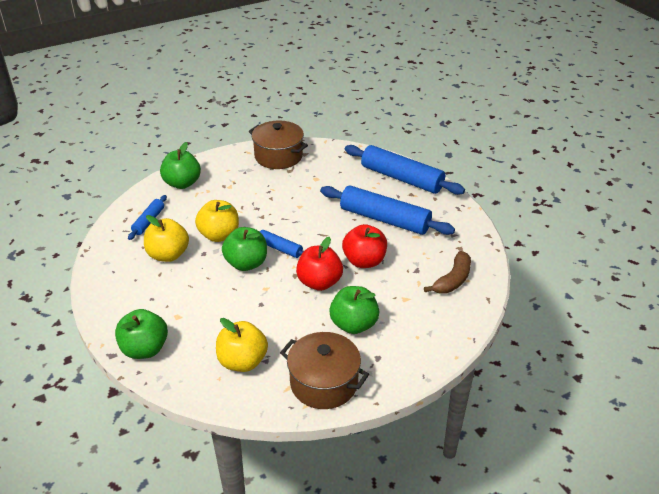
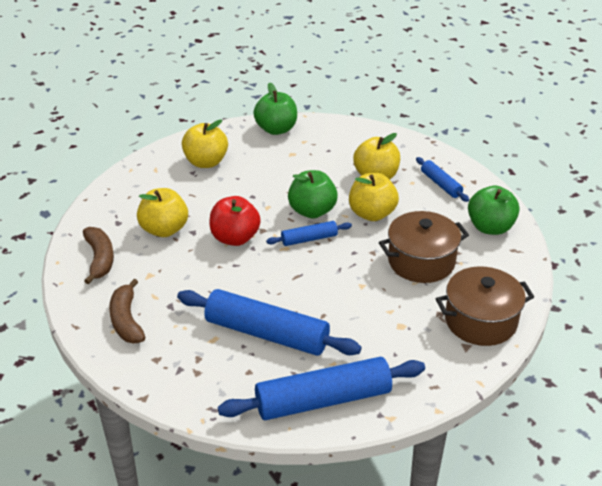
camera: 130 degrees right, 0 degrees up
(324, 383) = (135, 186): brown pot -> brown pot (421, 261)
(353, 324) = (164, 229): green apple -> yellow apple
(364, 261) = (226, 280): red apple -> none
(384, 219) = (267, 333): blue rolling pin -> blue rolling pin turned 45 degrees clockwise
(424, 335) = (100, 259): none -> brown banana

